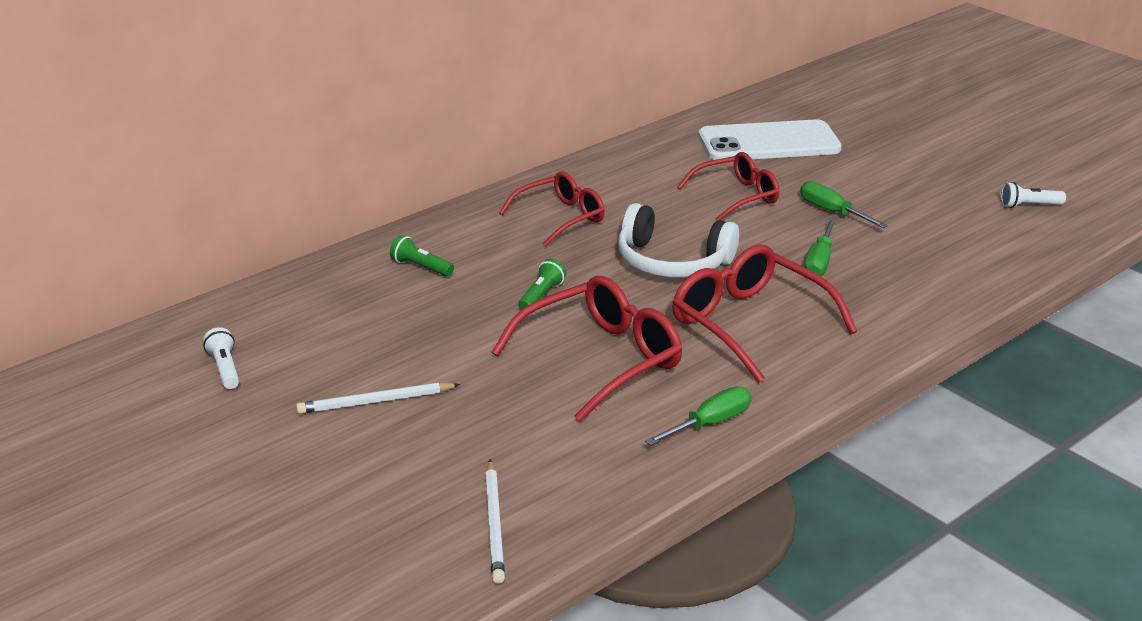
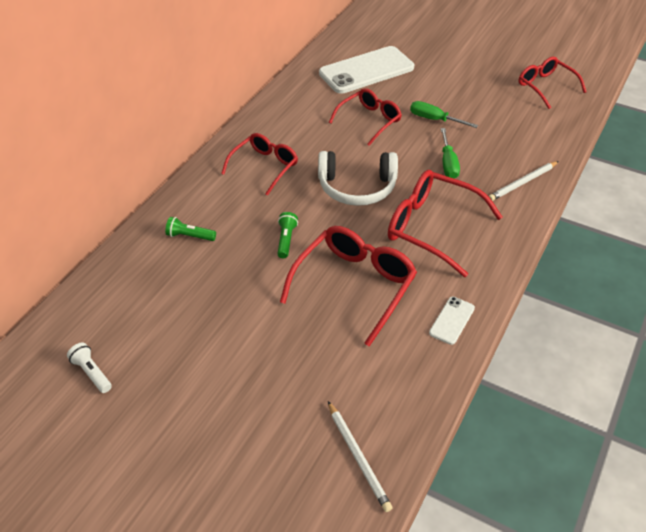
camera: 20 degrees left, 15 degrees up
(375, 402) = (219, 370): white pencil -> white pencil (523, 183)
(711, 423) = (452, 320): green screwdriver -> white phone
(1029, 205) = (545, 87): white flashlight -> red glasses

